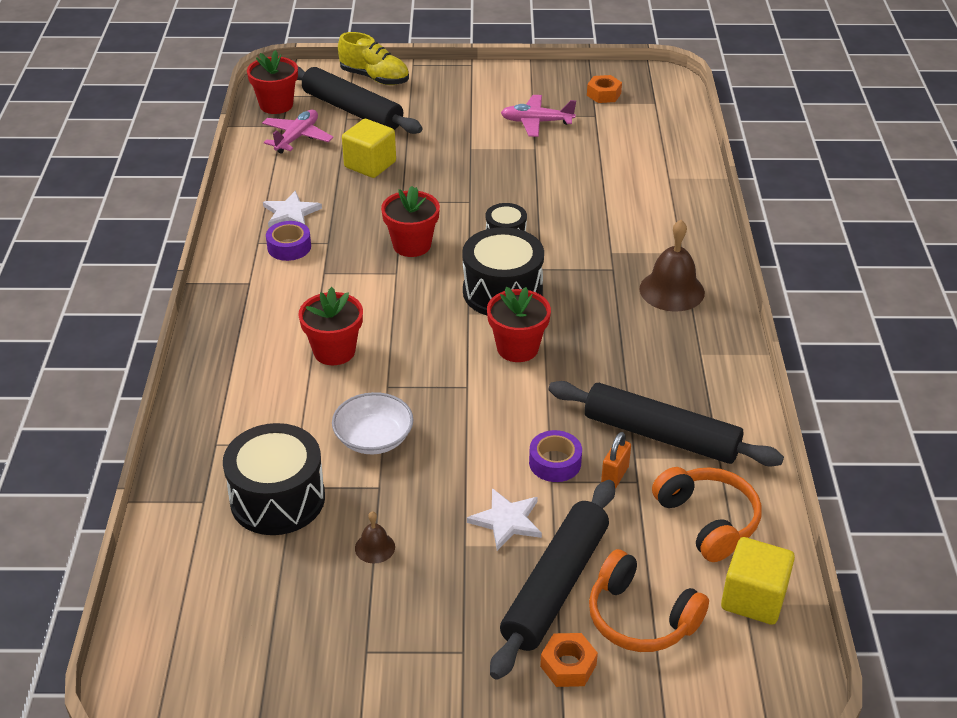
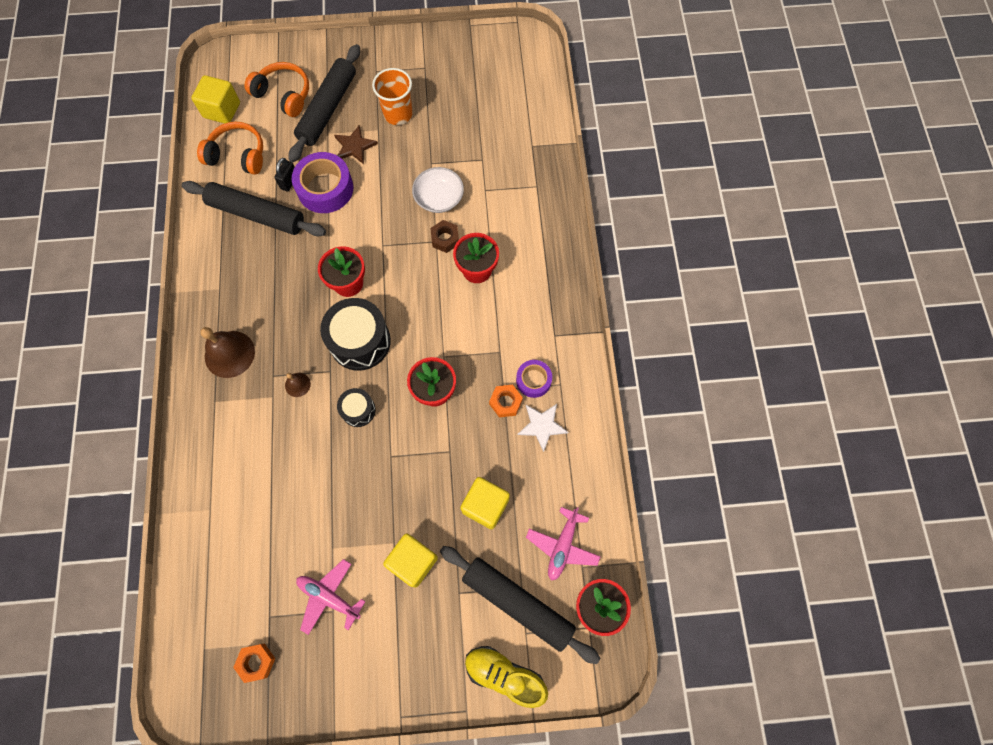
camera: 175 degrees right, 30 degrees up
(277, 499) = (489, 150): black drum -> none
(373, 388) = (445, 239): none -> brown nut
(375, 547) = (428, 124): brown bell -> brown bell (297, 384)
(427, 568) = (398, 114): none -> orange cup
(451, 137) = (413, 561): none -> yellow cube
(507, 521) = (354, 146): white star -> brown star
(536, 122) = (329, 597): pink plane -> pink plane turned 150 degrees counterclockwise
(555, 462) = (325, 188): purple tape -> purple tape, size x1.74
(568, 665) = (323, 68): orange nut -> orange nut (505, 402)
(614, 475) = (289, 182): orange padlock -> black padlock
(708, 521) = (238, 155): orange headphones -> orange headphones turned 135 degrees clockwise

